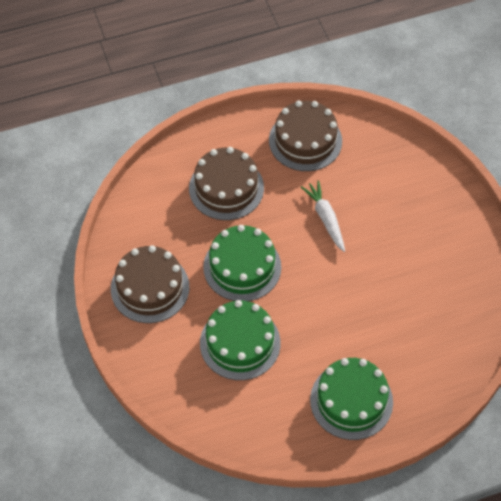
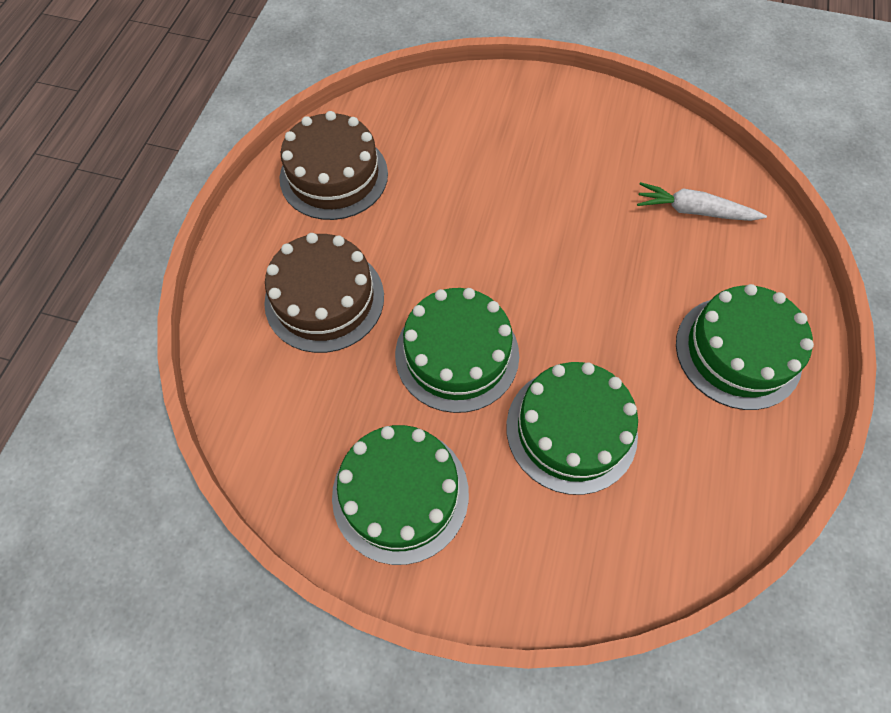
camera: 55 degrees left, 5 degrees up
(150, 288) = (400, 494): brown cake -> green cake
(325, 218) = (459, 221): white carrot -> white carrot (693, 211)

